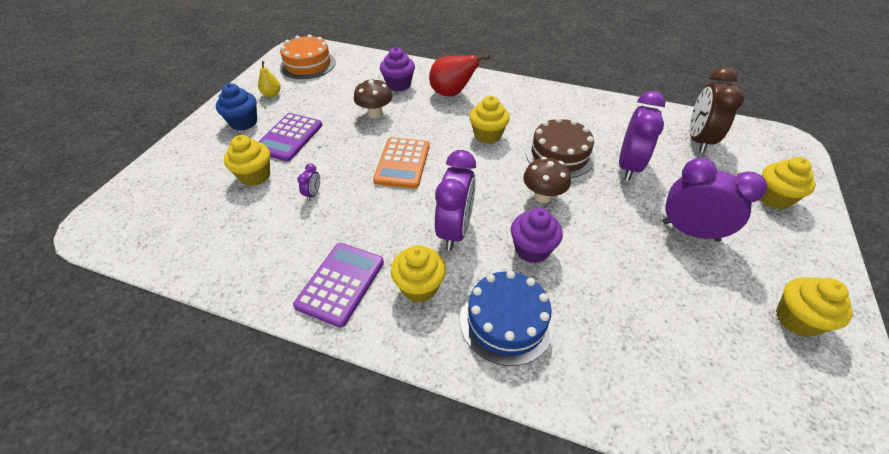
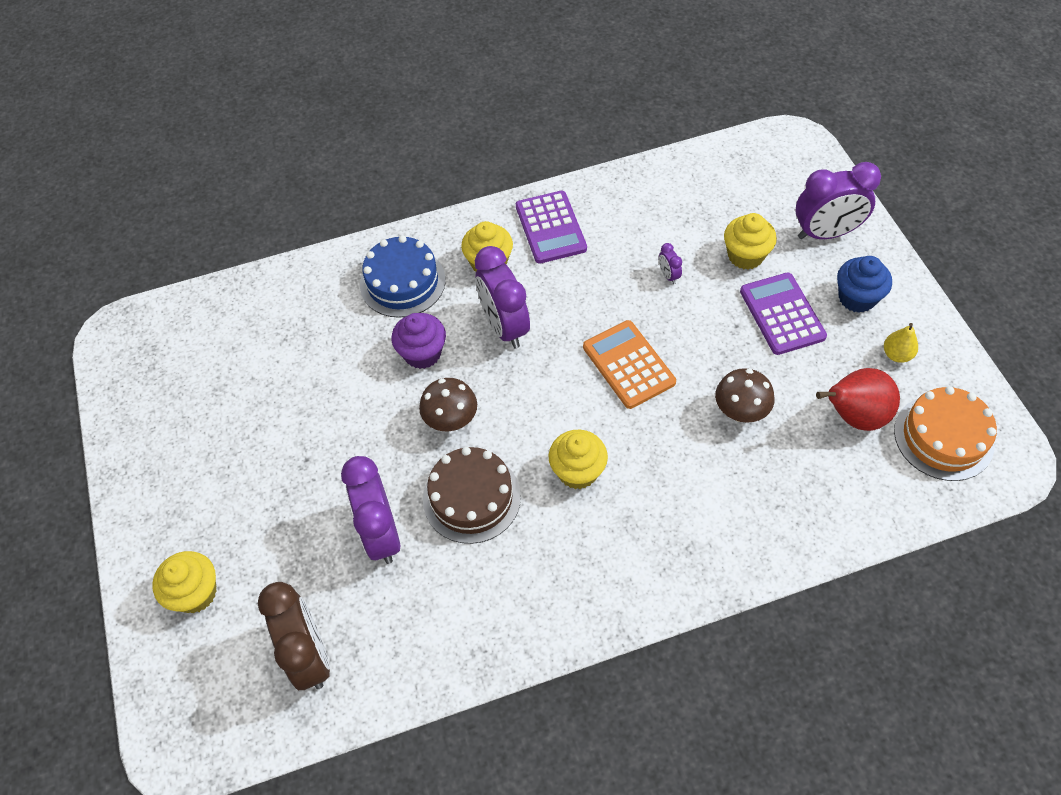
camera: 145 degrees right, 10 degrees up
(398, 85) = (777, 486): purple cupcake -> none
(452, 93) = (692, 520): red pear -> red pear (853, 416)
(690, 231) = (281, 474): purple clock -> purple clock (825, 233)
(796, 319) = (166, 431): yellow cupcake -> none

